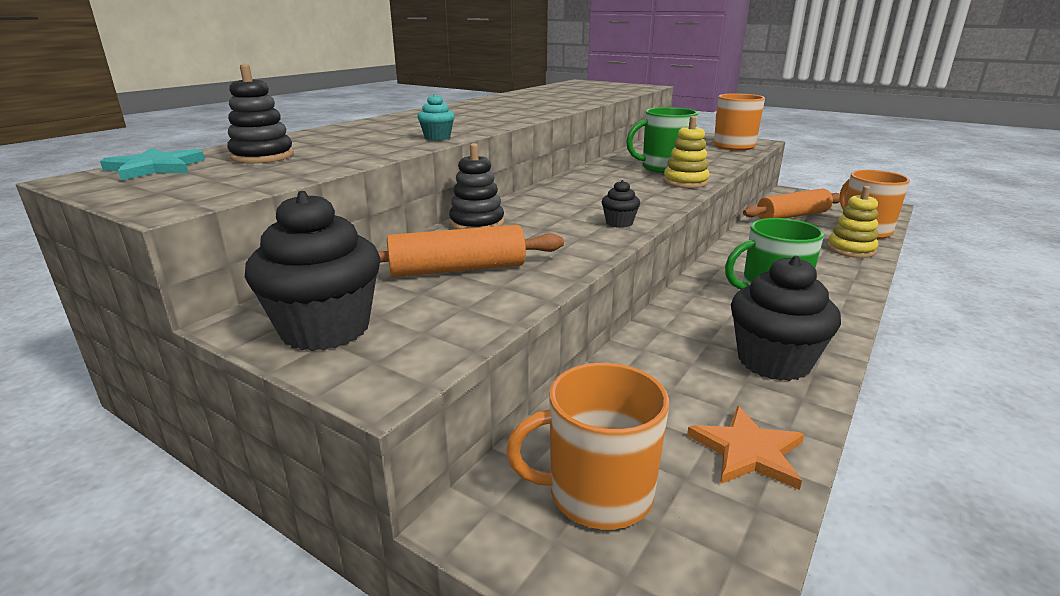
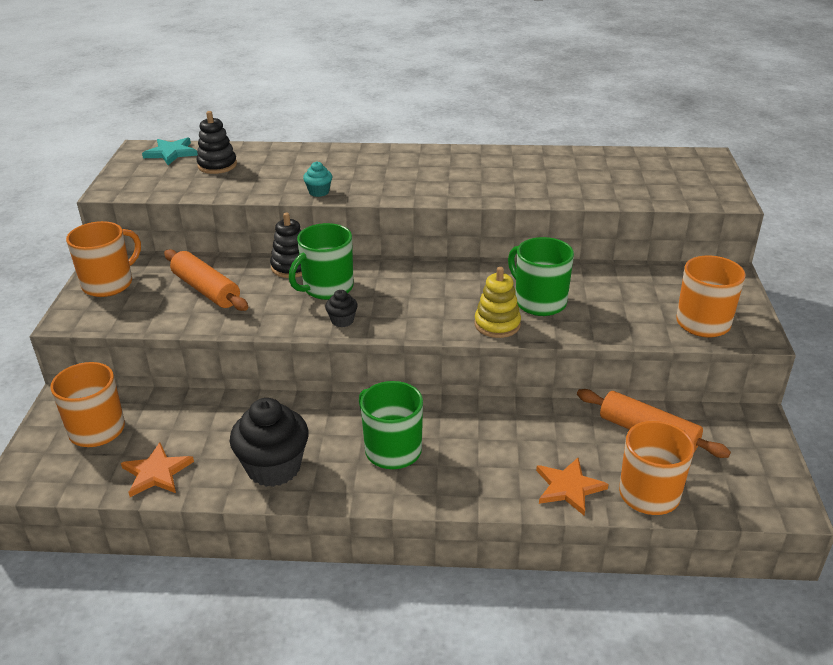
camera: 60 degrees right, 10 degrees up
(325, 329) = (109, 284): black cupcake -> orange mug
(545, 218) = (327, 288): none -> green mug
(850, 249) = (568, 487): yellow stacking toy -> orange star

